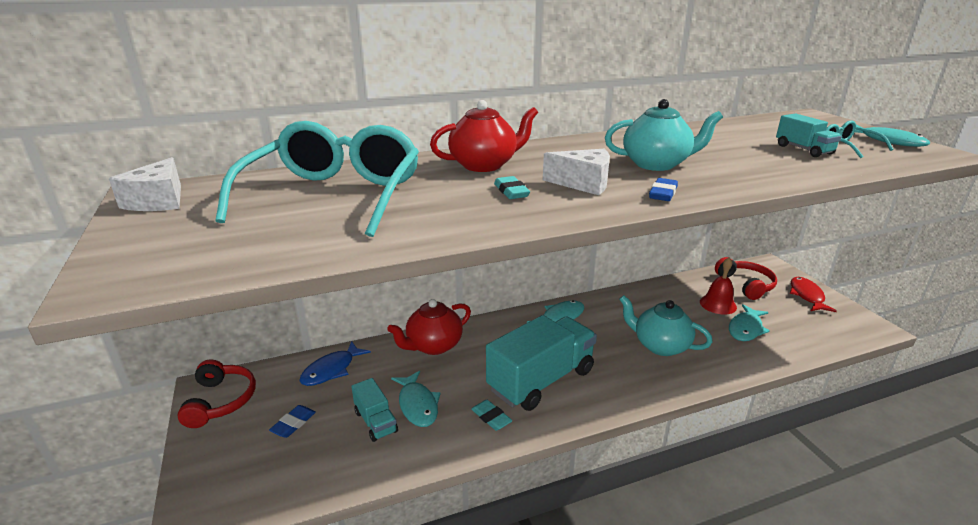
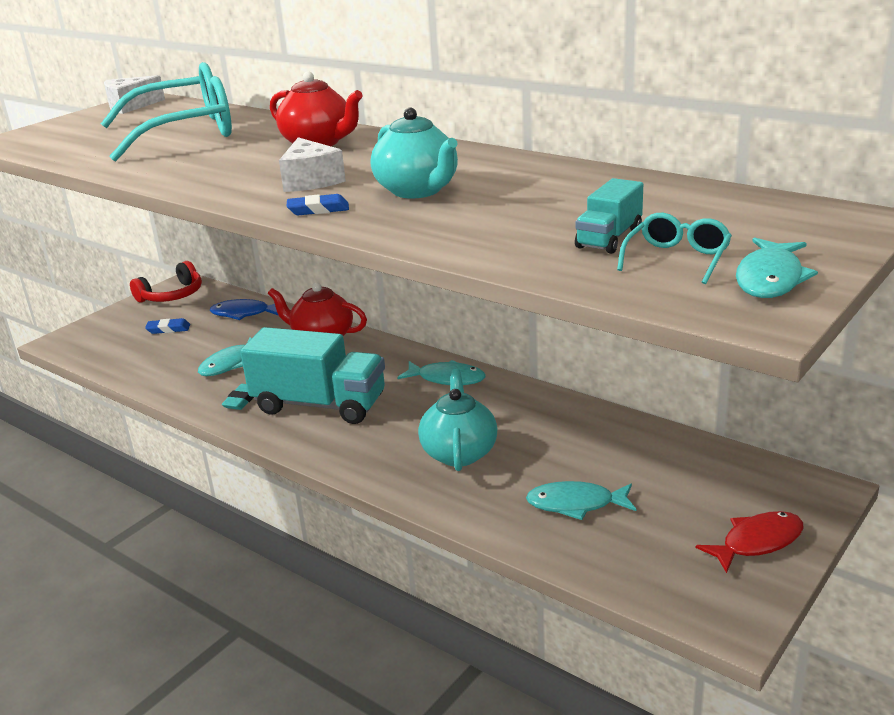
camera: 60 degrees right, 0 degrees up
(375, 422) = (195, 356): turquoise truck -> none
(511, 191) = (256, 167): turquoise eraser -> none
(718, 304) = (618, 470): red bell -> none
(745, 285) = (713, 481): red headphones -> none

